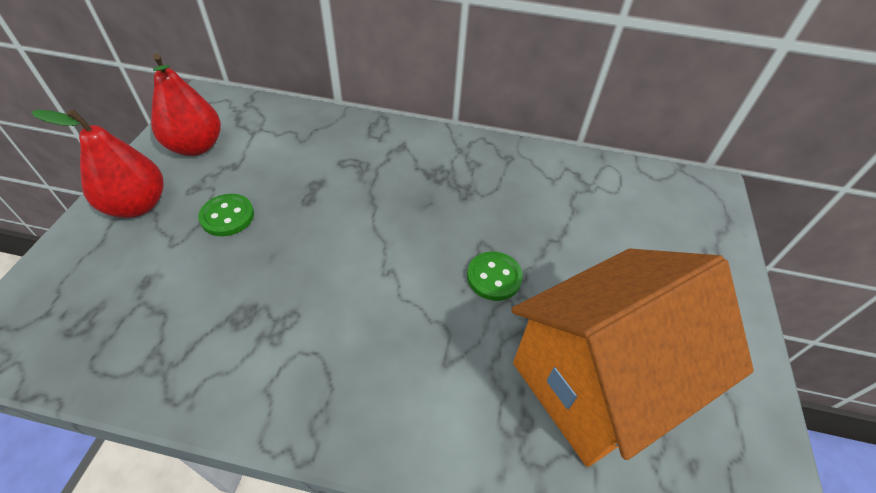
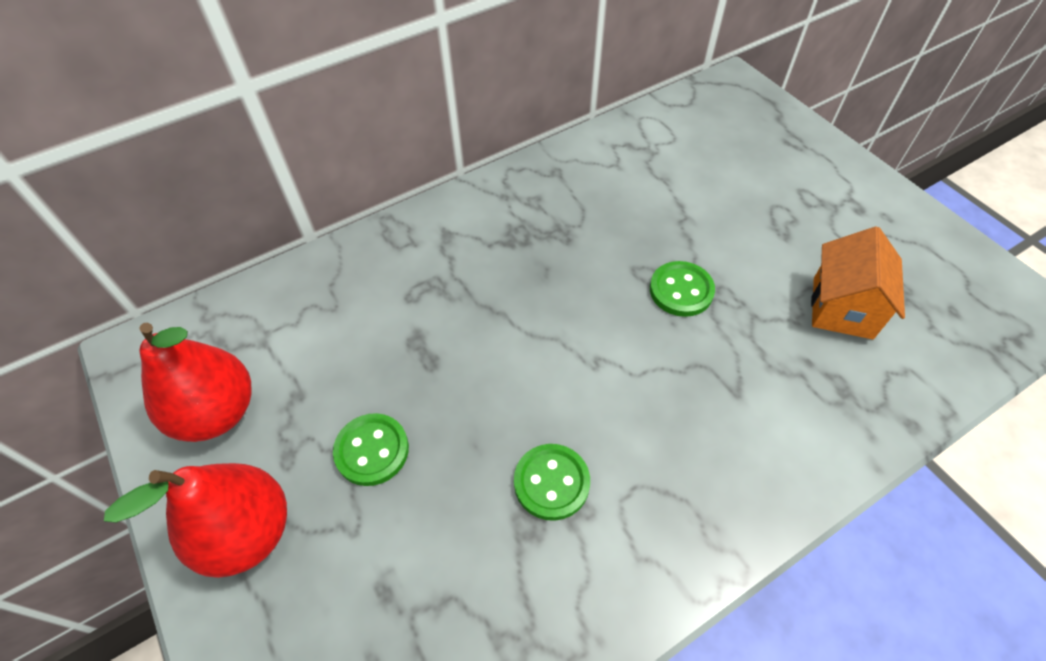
camera: 40 degrees left, 5 degrees up
(279, 308) = (551, 482): none -> green button
(596, 382) = (842, 308): orange house -> orange house, size x0.49

